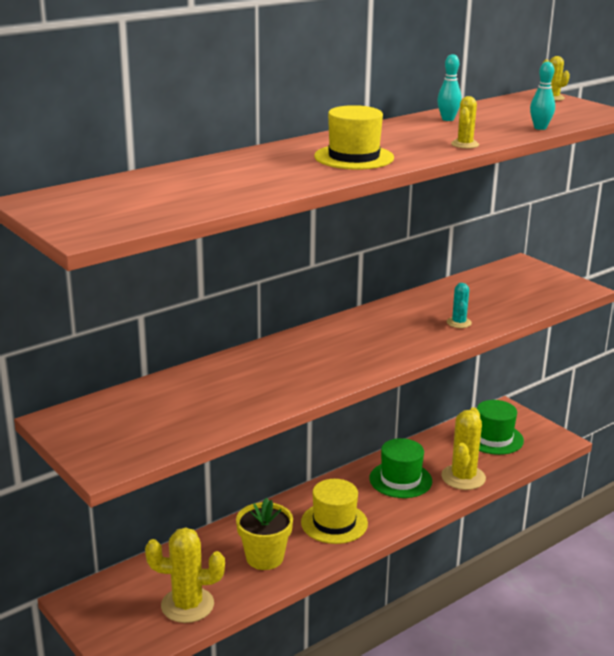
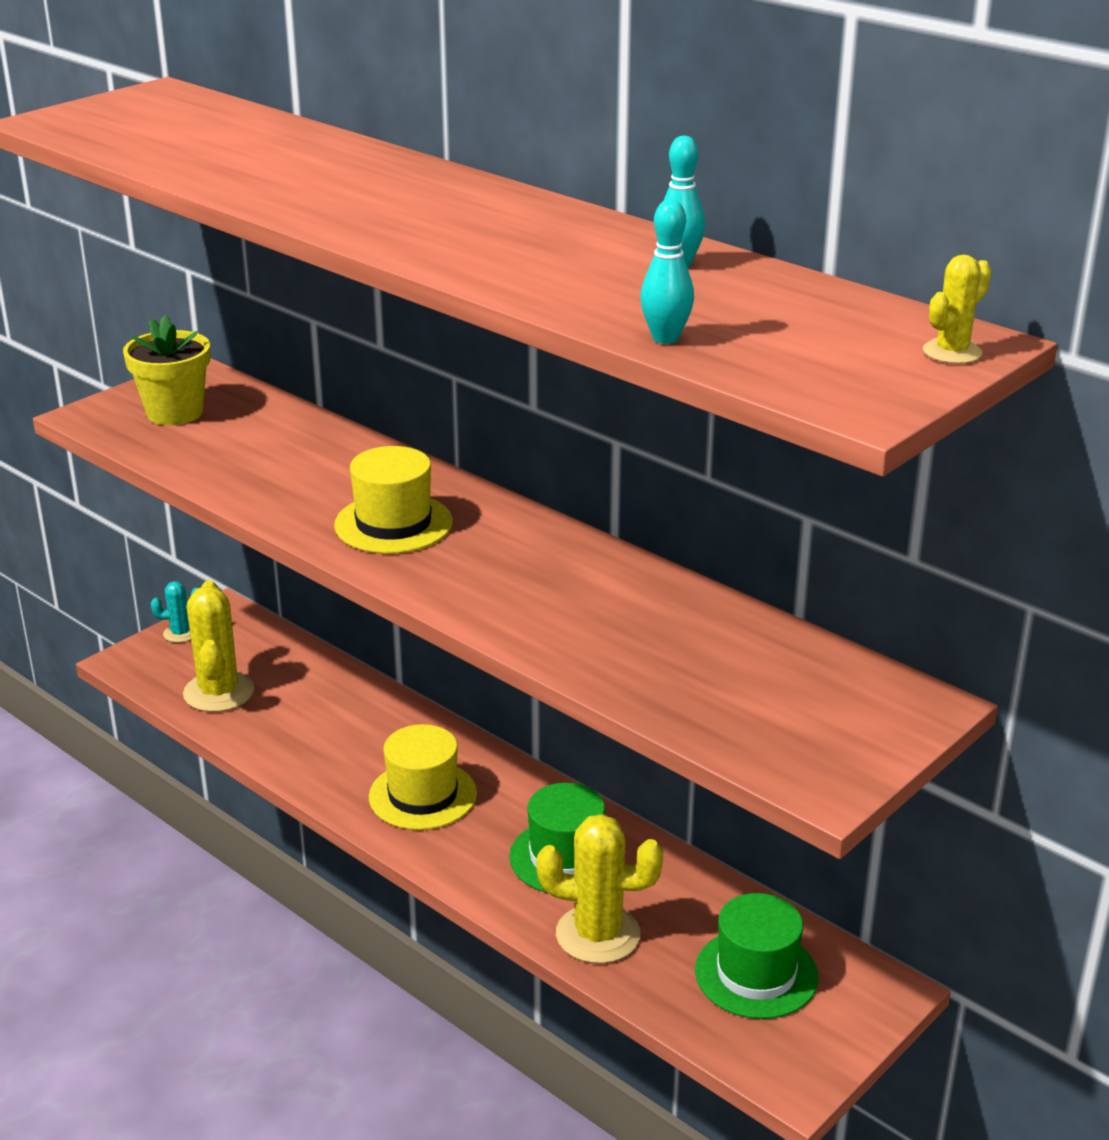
camera: 80 degrees right, 5 degrees up
(264, 558) = (325, 740): yellow flower pot -> yellow flower pot (175, 412)
(354, 157) = (392, 212): yellow hat -> yellow hat (393, 524)
(459, 323) = (576, 634): turquoise cactus -> turquoise cactus (180, 633)
(465, 144) = (505, 280): yellow cactus -> none

